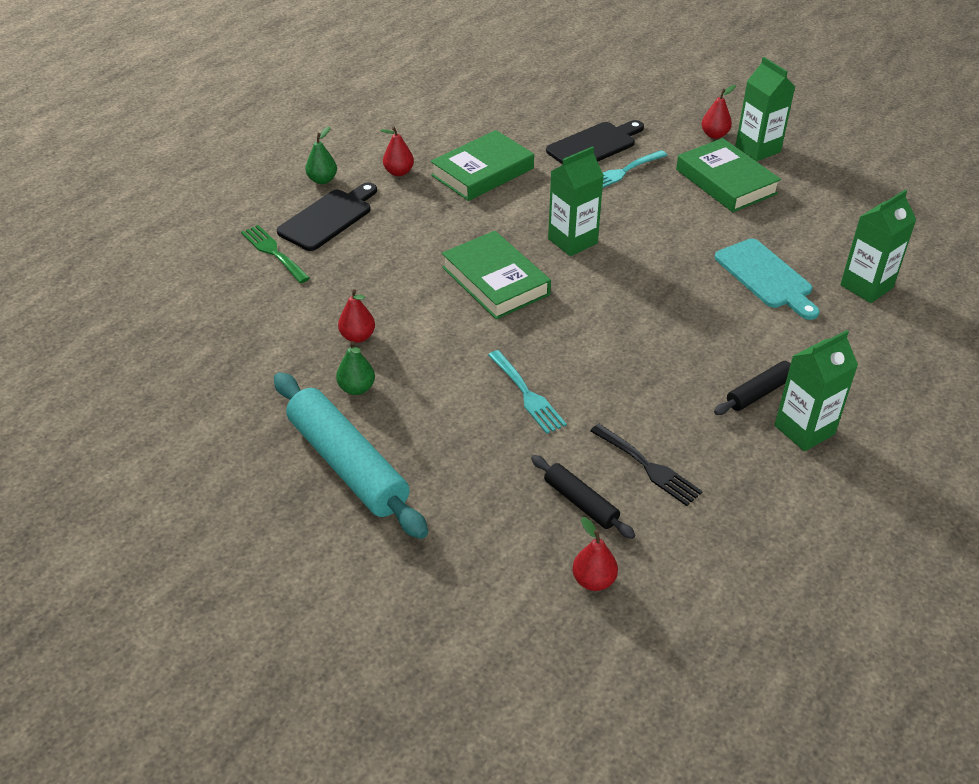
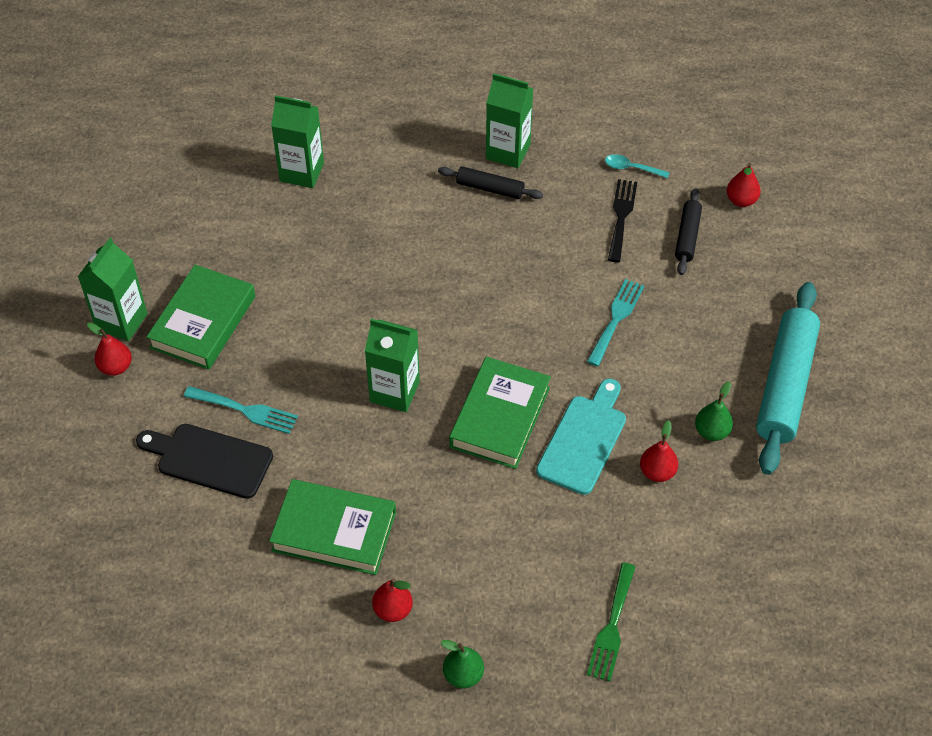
camera: 125 degrees left, 10 degrees up
(328, 218) = (521, 618): black cutting board -> none
(711, 513) = (631, 168): none -> turquoise spoon
(766, 277) = (339, 237): turquoise cutting board -> turquoise cutting board (584, 440)

